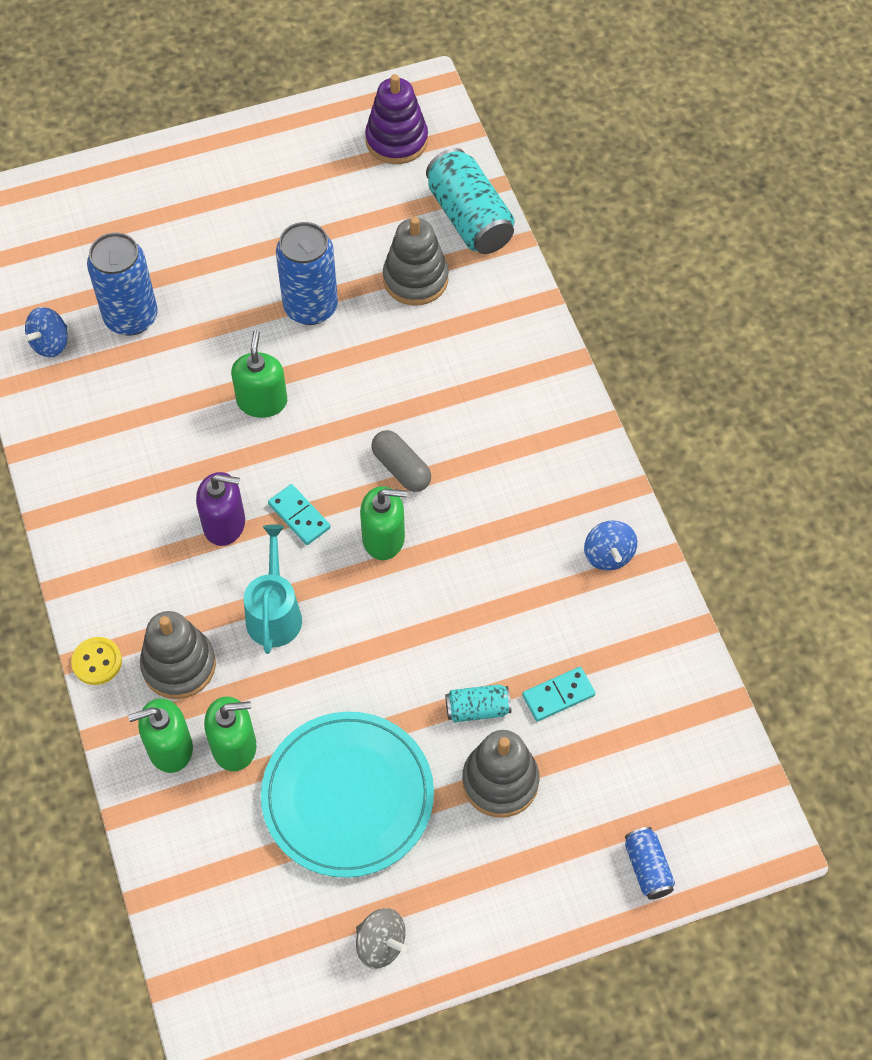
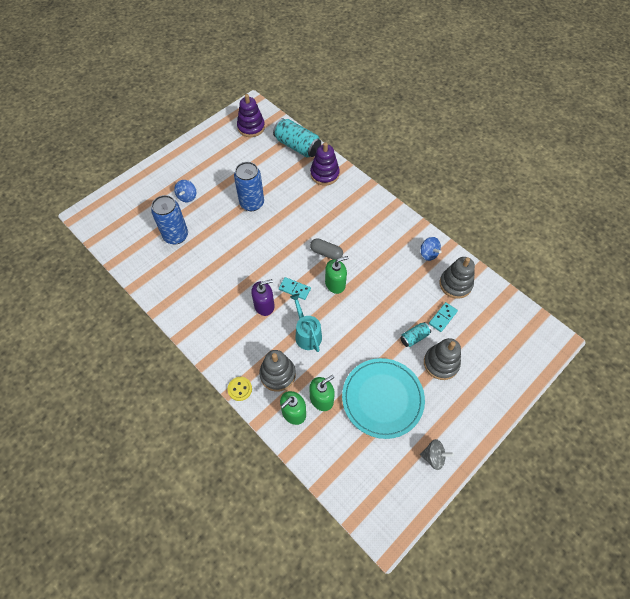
camera: 25 degrees left, 0 degrees up
(50, 343) = (145, 260): blue spinning top -> blue spinning top (187, 197)
(262, 401) = (252, 248): green soap dispenser -> none
(415, 279) = (289, 177): grey stacking toy -> grey stacking toy (455, 284)
(491, 301) = (324, 174): none -> purple stacking toy
(647, 868) = (519, 372): blue can -> none

